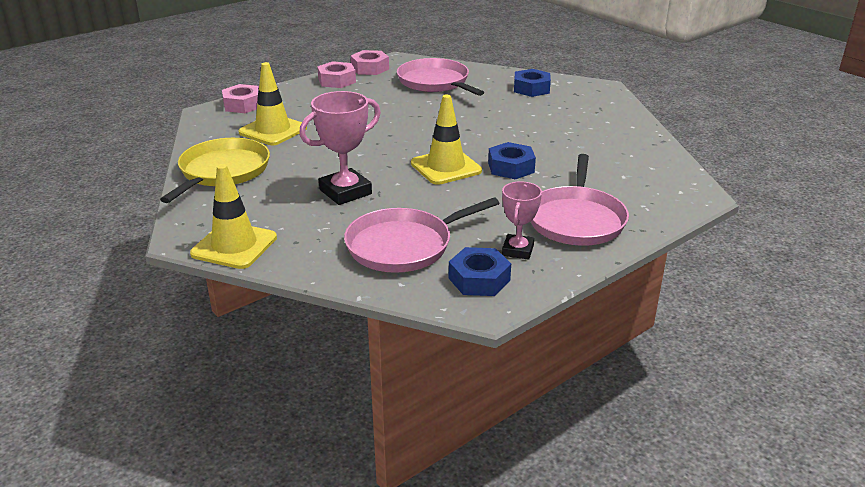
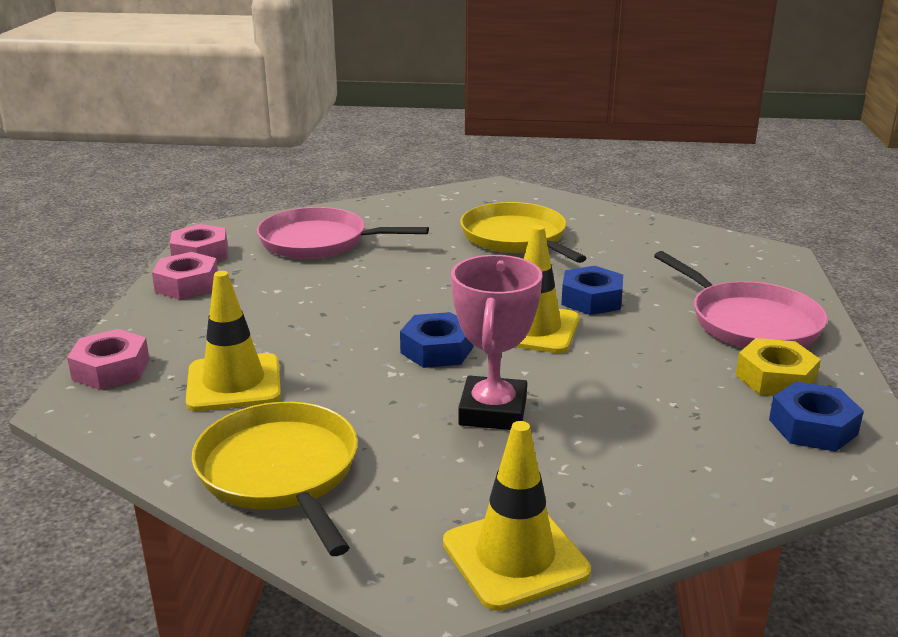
camera: 45 degrees left, 5 degrees down
(404, 245) = (681, 435): pink pan -> none
(517, 250) = (775, 378): pink trophy -> yellow nut
(531, 88) = (436, 211): blue nut -> blue nut (437, 350)
(544, 120) = (516, 238): none -> yellow pan

